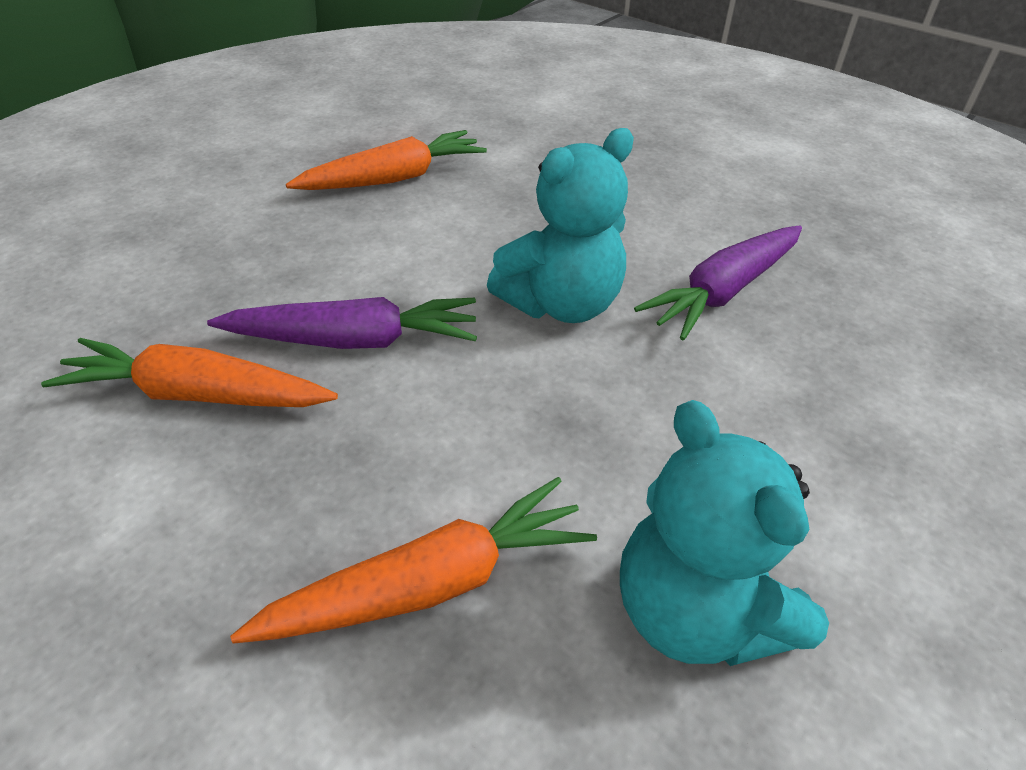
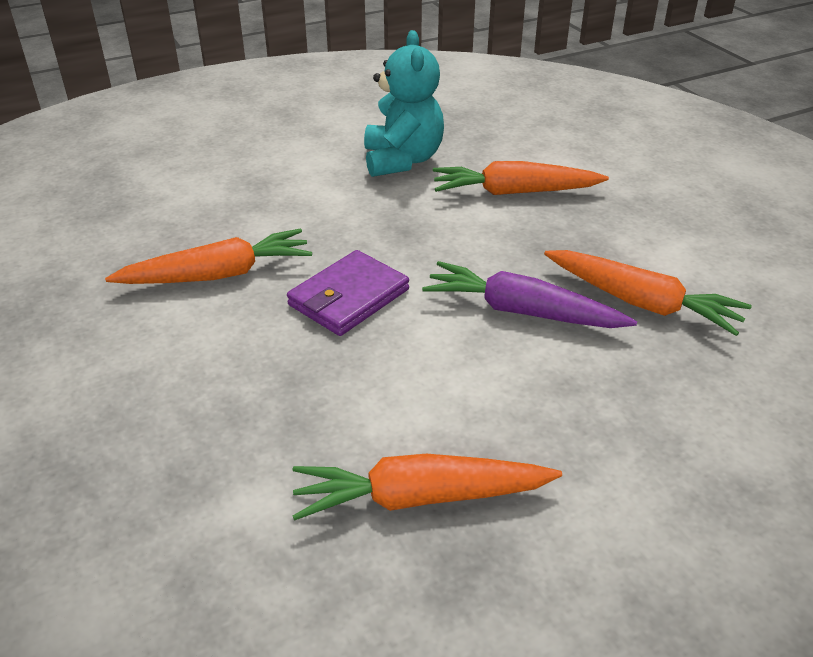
camera: 155 degrees left, 5 degrees down
(561, 304) = (348, 297): turquoise teddy bear -> purple wallet
(724, 291) = (217, 275): purple carrot -> orange carrot

